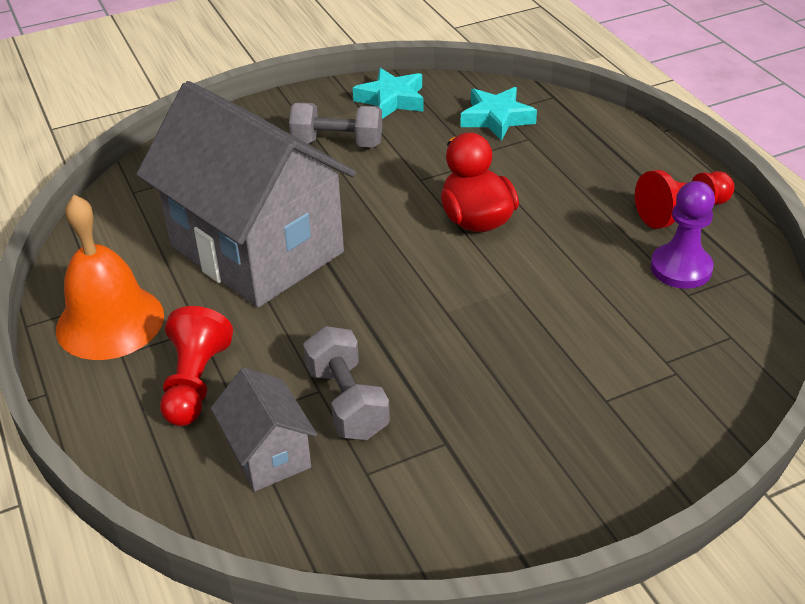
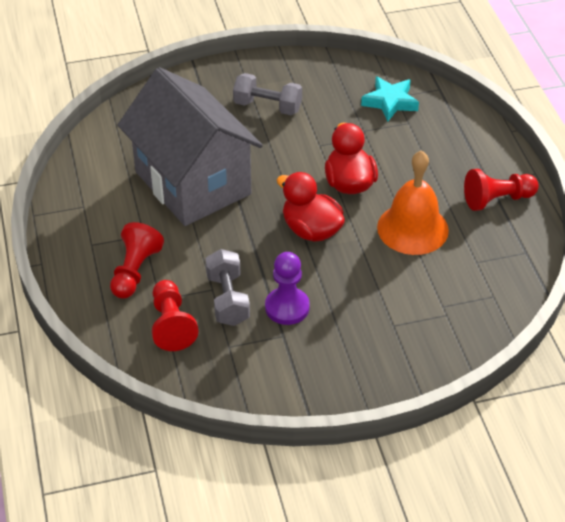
camera: 10 degrees right, 5 degrees up
(110, 322) = (87, 221): orange bell -> orange bell (412, 228)
(268, 454) = (171, 324): grey house -> red pawn
(391, 100) = (317, 74): turquoise star -> none
(442, 286) = (311, 230): none -> red duck
(681, 268) = (479, 242): purple pawn -> purple pawn (287, 307)

